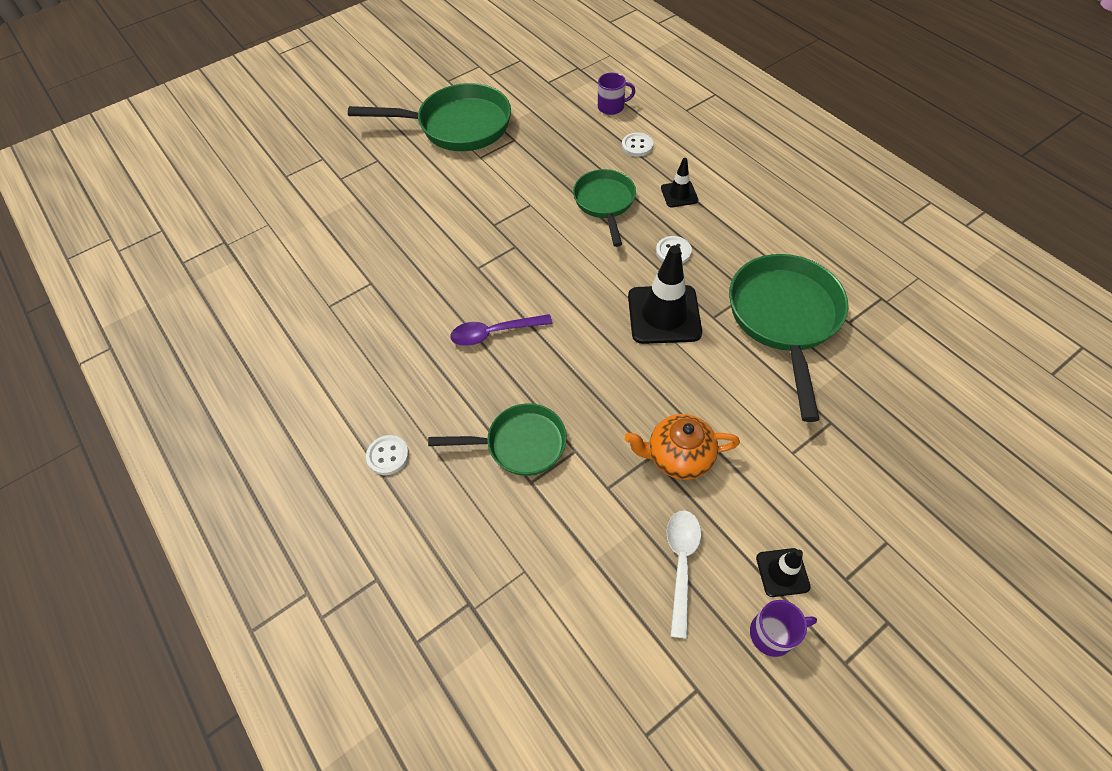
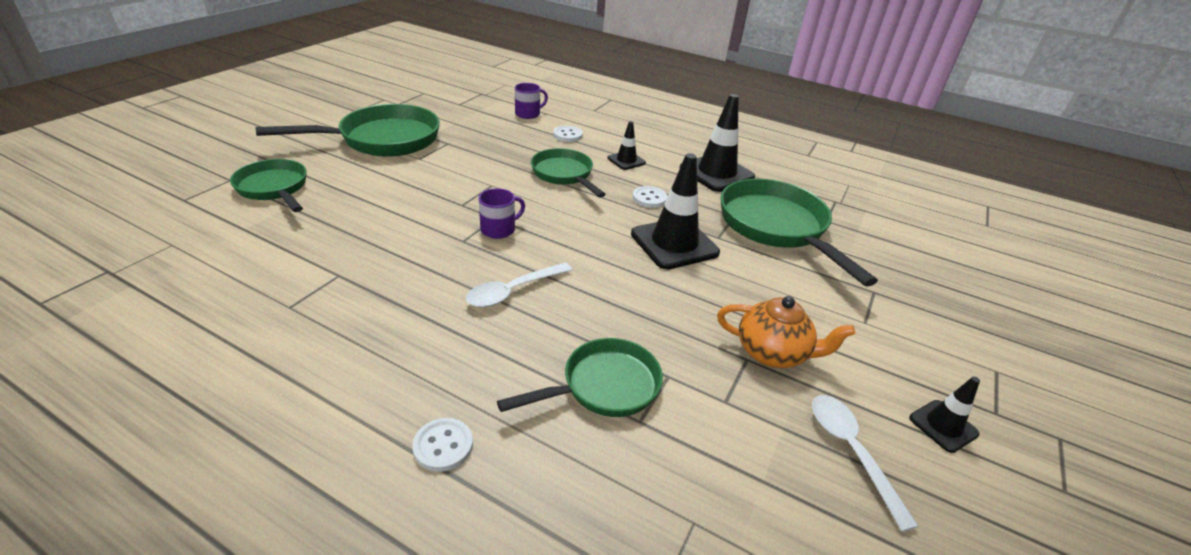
camera: 30 degrees left, 20 degrees down
(352, 175) = (274, 188): none -> green pan
(494, 333) = (513, 291): purple spoon -> white spoon
(678, 457) = (772, 353): orange teapot -> orange teapot turned 135 degrees counterclockwise
(768, 230) = (716, 173): none -> black traffic cone
(773, 634) = (985, 488): purple mug -> purple mug (499, 229)

